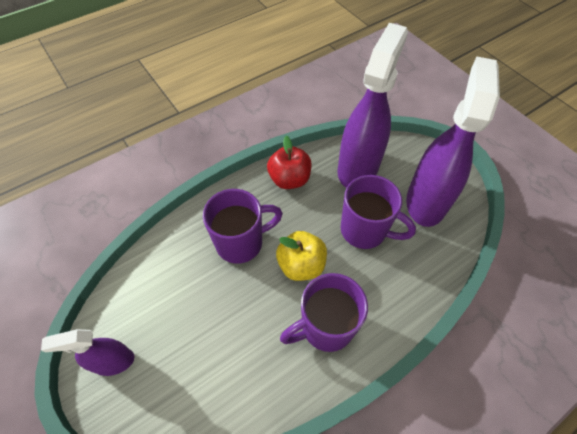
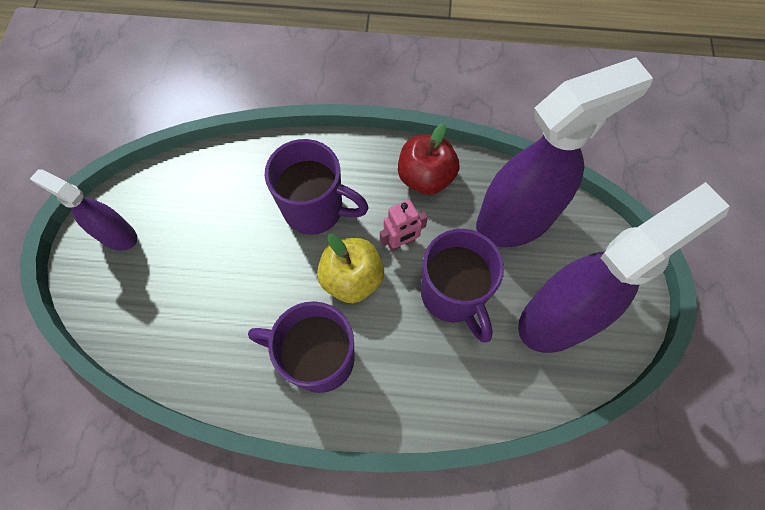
camera: 40 degrees right, 10 degrees up
(310, 224) = (401, 242): none -> pink robot

